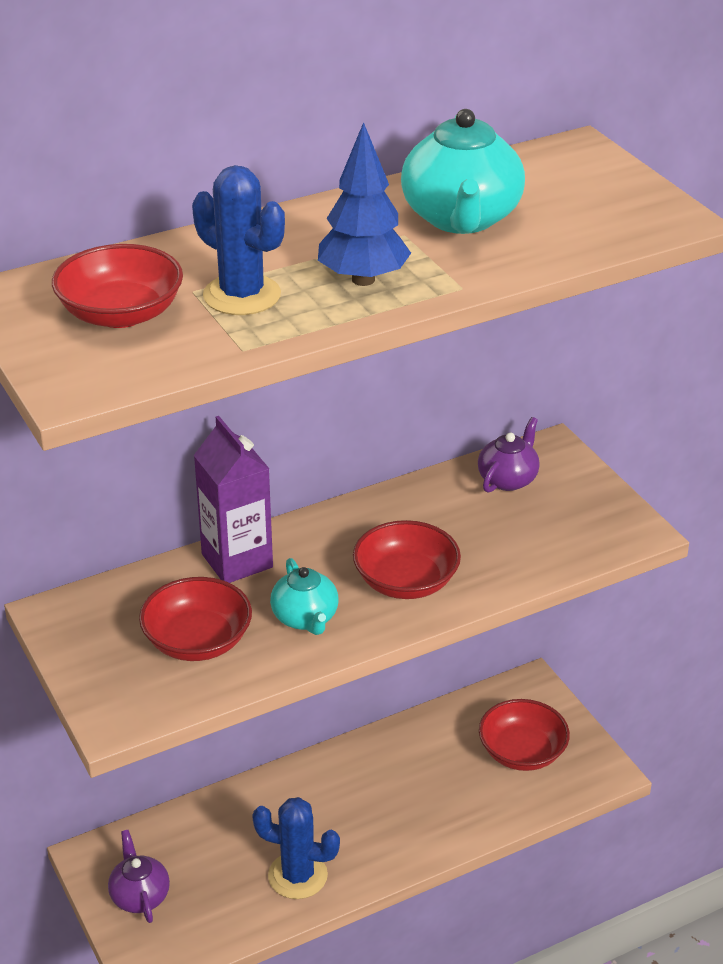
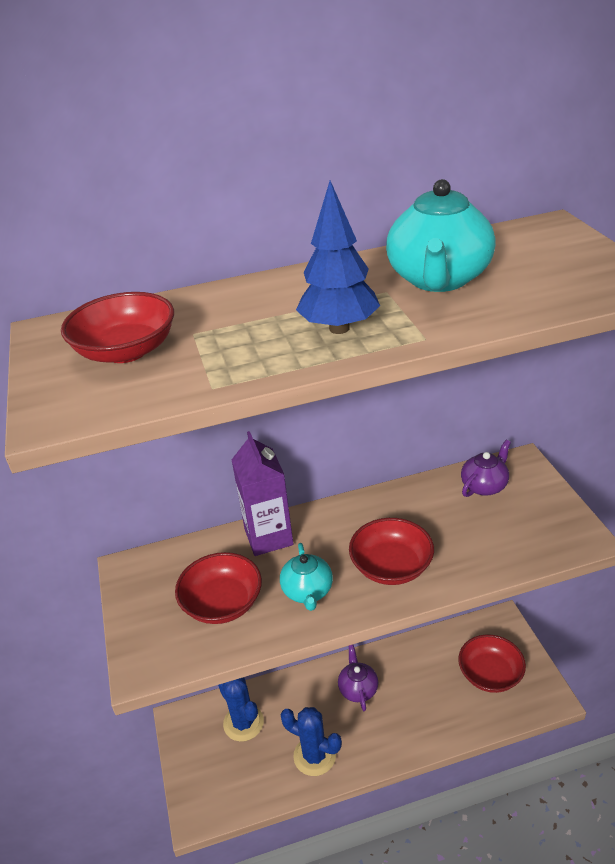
camera: 15 degrees right, 0 degrees up
(139, 896) = (204, 756): purple teapot -> purple teapot (358, 689)
(242, 295) = (231, 339): blue cactus -> blue cactus (243, 723)

